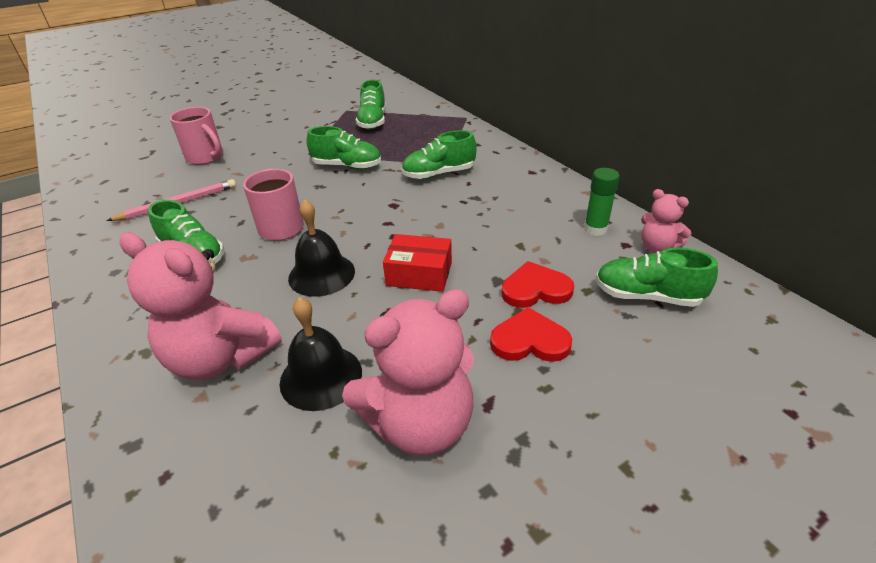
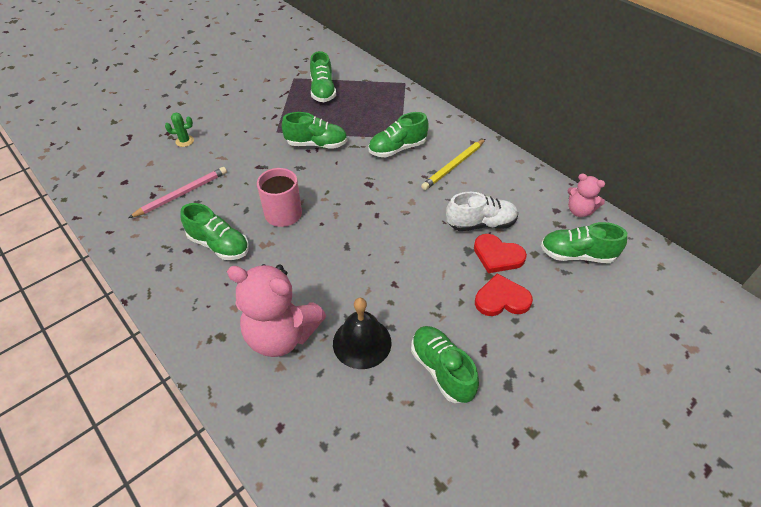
camera: 10 degrees left, 10 degrees up
(206, 158) = (184, 141): pink mug -> green cactus
(321, 274) = (332, 255): black bell -> none
(419, 274) = (408, 249): red box -> none
(420, 423) = (441, 370): pink teddy bear -> green shoe
(502, 193) = (453, 166): none -> yellow pencil
(521, 253) = (480, 224): none -> white shoe
(535, 289) = (497, 255): red heart -> red heart turned 135 degrees counterclockwise
(595, 229) = (532, 197): green glue stick -> none

